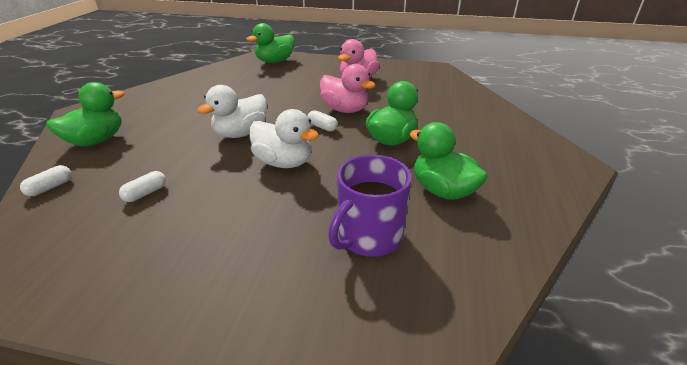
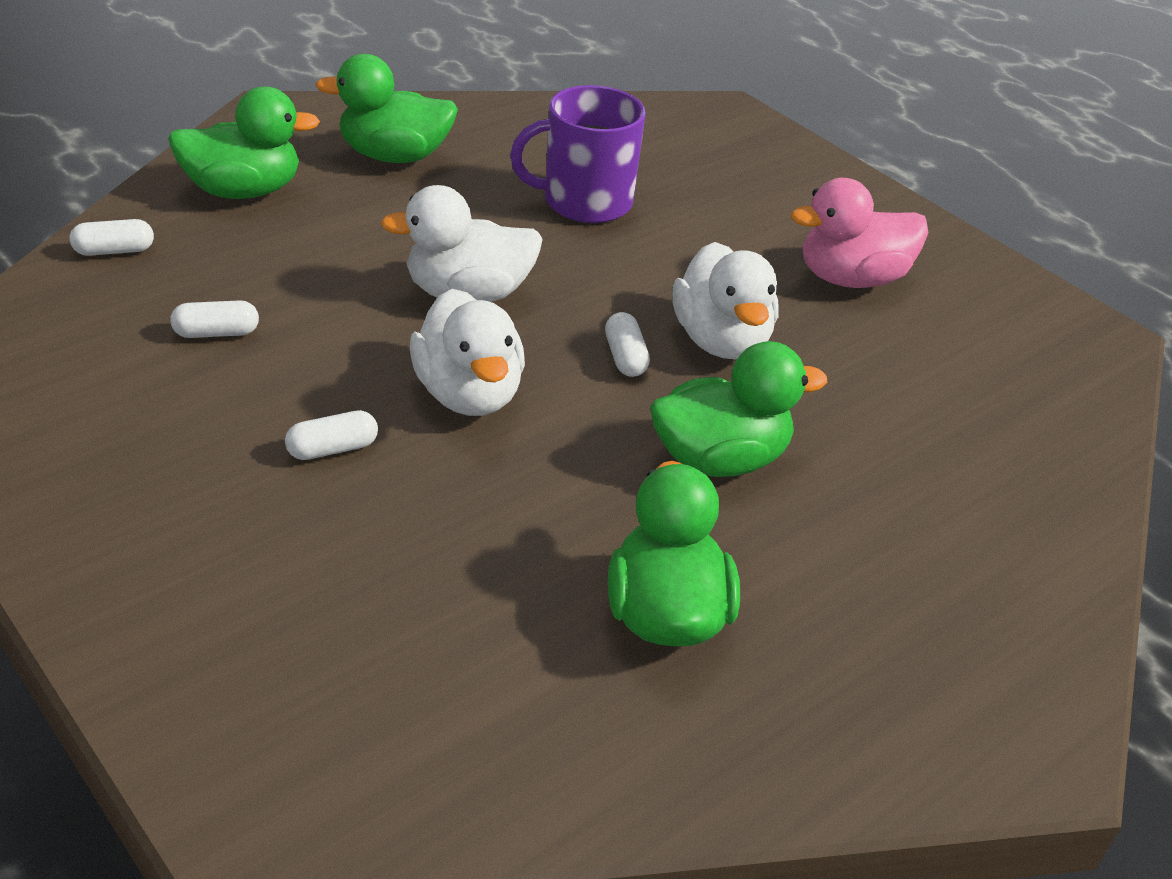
camera: 35 degrees right, 5 degrees up
(254, 207) = (332, 449): none -> white capsule
(275, 61) = (734, 142): green duck -> green duck (394, 156)
(345, 110) = (721, 341): pink duck -> white duck
(369, 237) = (433, 607): purple mug -> purple mug (584, 202)

